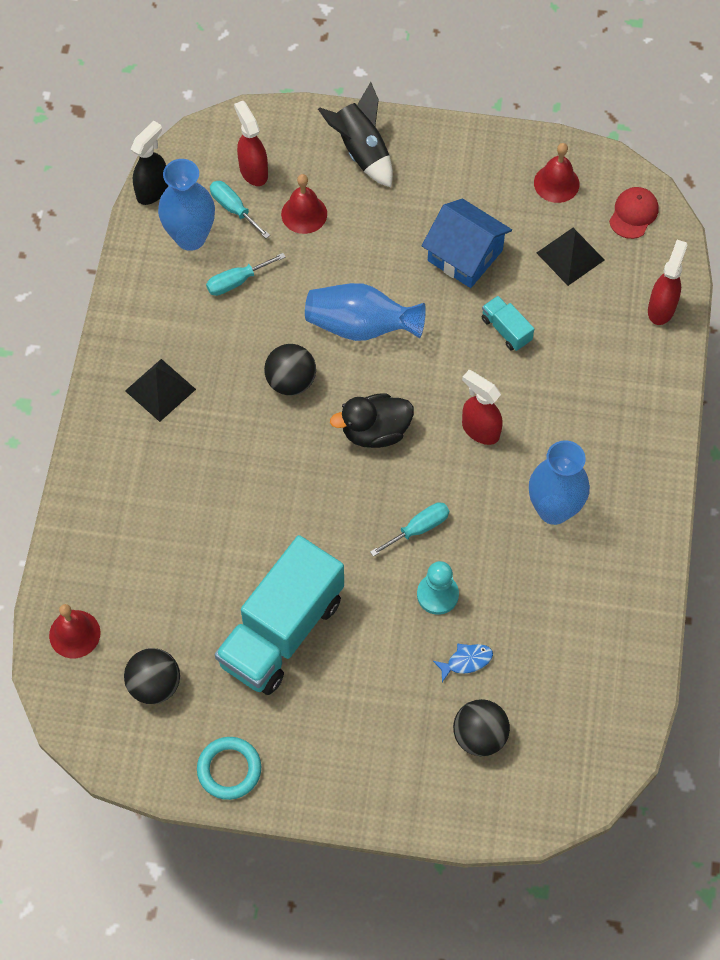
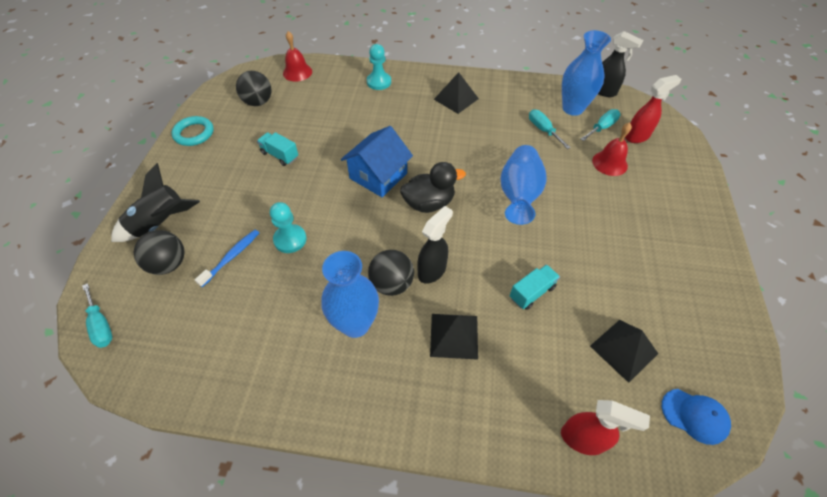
camera: 90 degrees right, 10 degrees down
(111, 502) = (379, 82): none -> turquoise pawn
(281, 631) = (280, 155): turquoise truck -> turquoise truck, size x0.42
(291, 381) = (467, 157): black ball -> black ball (392, 284)
(361, 151) = (679, 195): black rocket -> black rocket (160, 224)
(375, 431) = (429, 203): black duck -> black duck turned 90 degrees clockwise
(418, 528) = (346, 229): turquoise screwdriver -> turquoise screwdriver (101, 325)
(465, 255) = (601, 263): blue house -> blue house (378, 176)
(466, 661) = (232, 257): blue fish -> blue toothbrush
(480, 430) = (432, 270): red spray bottle -> black spray bottle
(556, 183) = (705, 340): red bell -> none
(563, 410) = (454, 336): none -> black pyramid
(633, 214) = (694, 416): red cap -> blue cap

